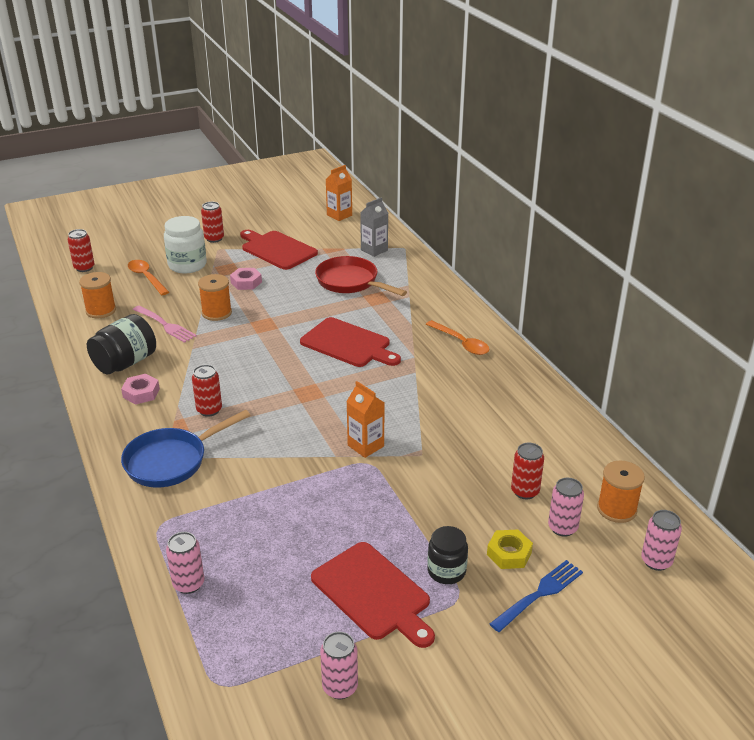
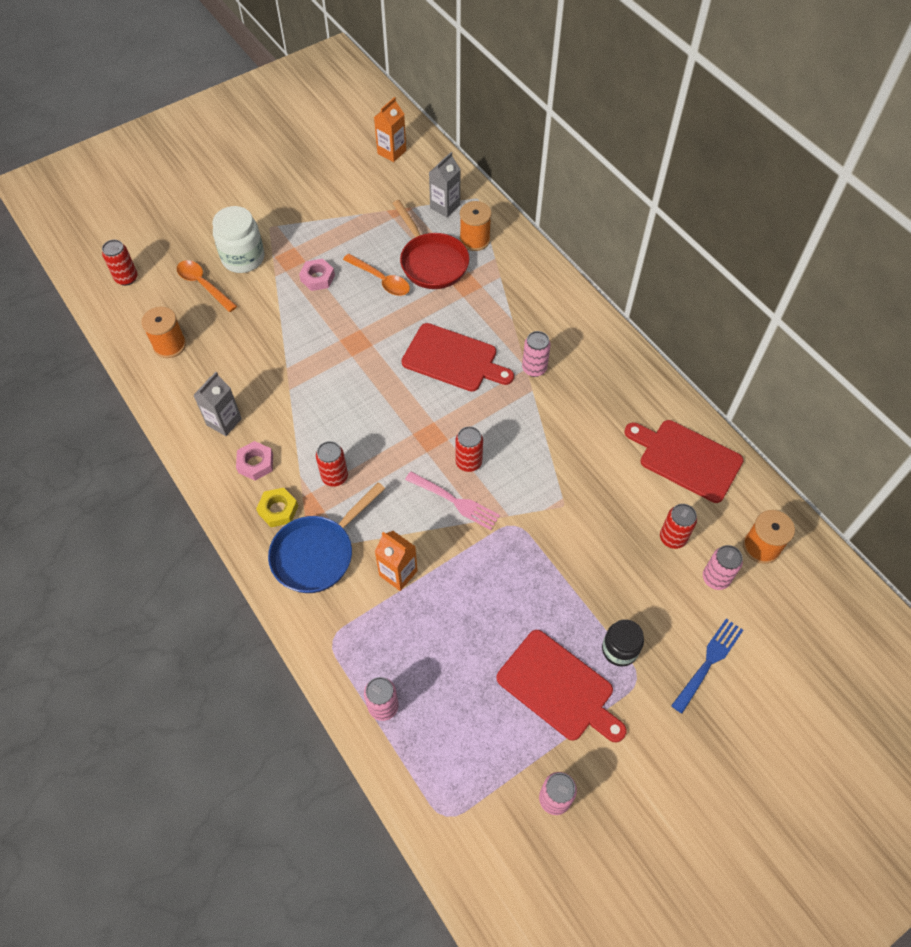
camera: 10 degrees left, 25 degrees up
(125, 363) = (224, 422): black jar -> grey carton
(165, 325) = (248, 358): pink fork -> pink fork (454, 501)
(214, 239) = (260, 210): red can -> red can (468, 462)
(217, 313) = (299, 331): orange spool -> orange spool (474, 240)
(277, 249) = (337, 219): red cutting board -> red cutting board (686, 459)
(350, 282) = (432, 262): red pan -> red pan turned 150 degrees counterclockwise
(365, 446) = (506, 502): orange carton -> orange carton (398, 573)
(461, 343) = (570, 341): orange spoon -> orange spoon (381, 280)
(509, 553) = (672, 618): yellow nut -> yellow nut (278, 510)
(656, 561) = (806, 605): pink can -> pink can (534, 368)

